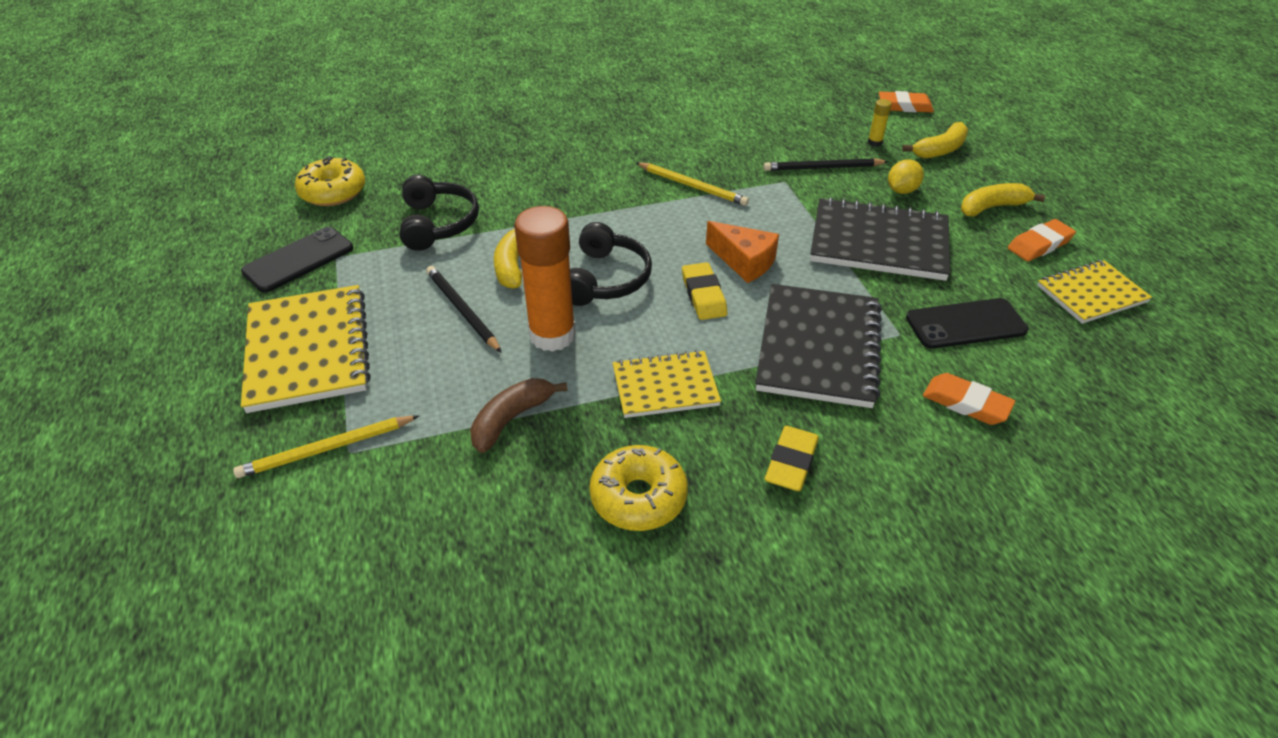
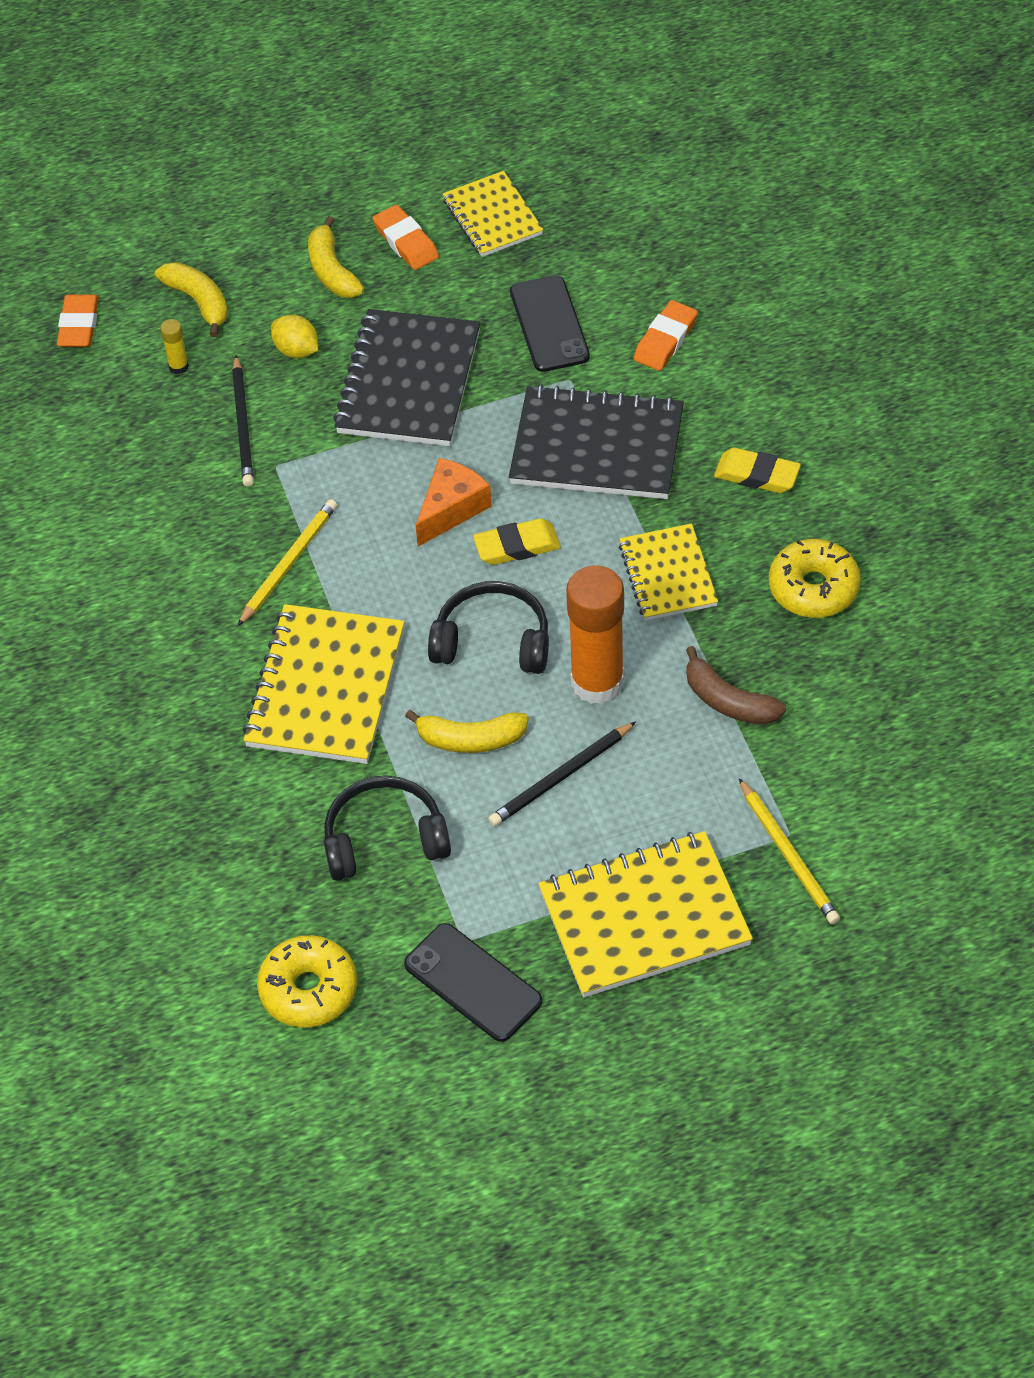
camera: 90 degrees left, 10 degrees up
(577, 201) = (326, 688): none -> yellow notebook

